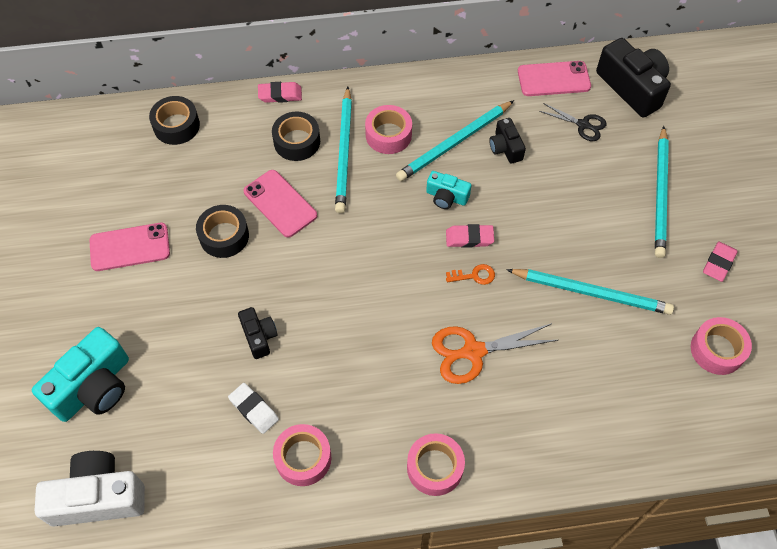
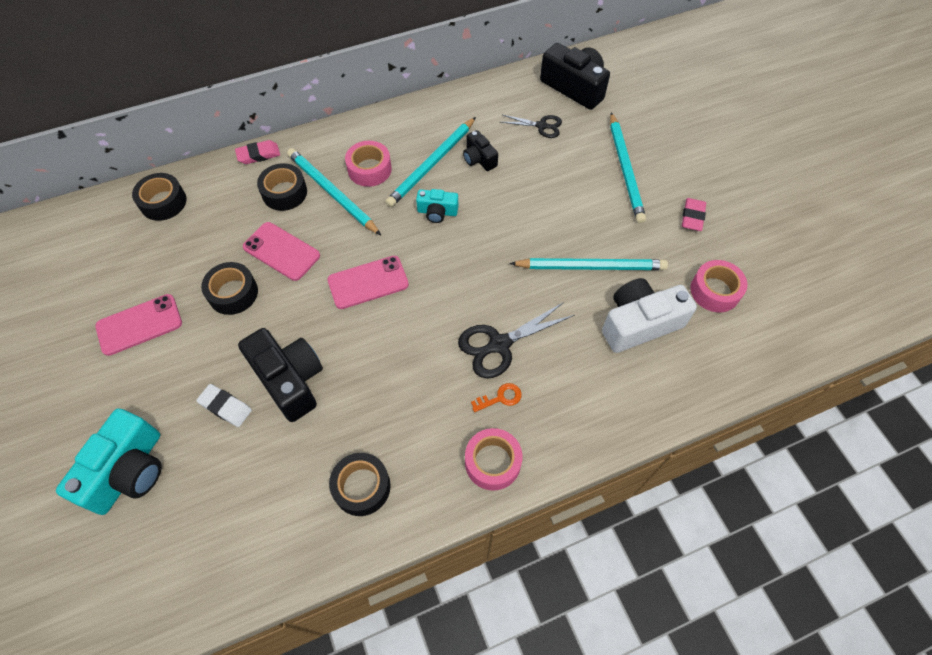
camera: 15 degrees left, 0 degrees up
(98, 497) = (156, 583): white camera -> white camera (639, 323)
(254, 409) = (301, 451): white eraser -> white eraser (225, 407)
(259, 336) = (289, 380): black camera -> black camera, size x1.86
(303, 458) = (362, 487): pink tape -> black tape
(344, 152) = (332, 193): turquoise pencil -> turquoise pencil turned 150 degrees clockwise
(469, 238) = (468, 243): pink eraser -> none
(473, 351) = (499, 344): orange scissors -> black scissors
(474, 276) = (481, 276): orange key -> orange key (500, 398)
(553, 79) = (505, 93): pink phone -> pink phone (368, 282)

